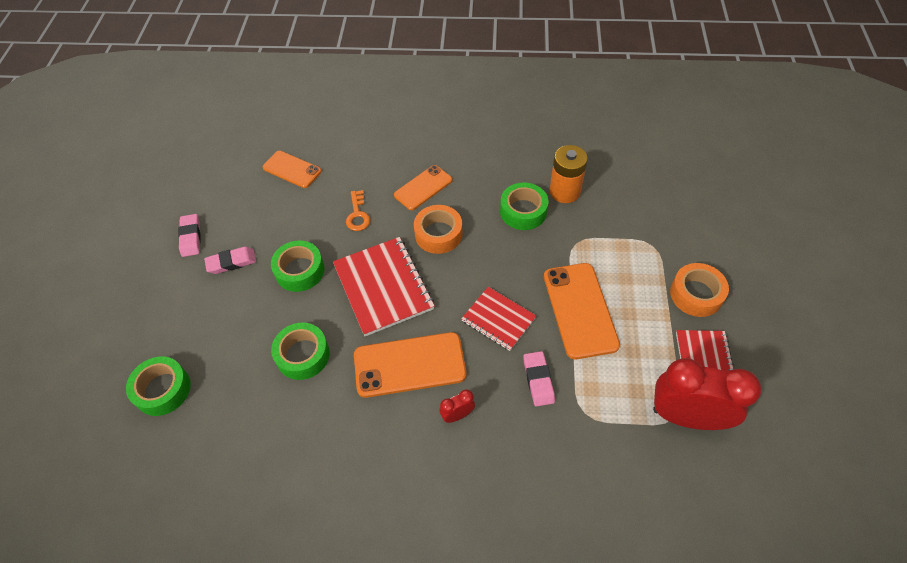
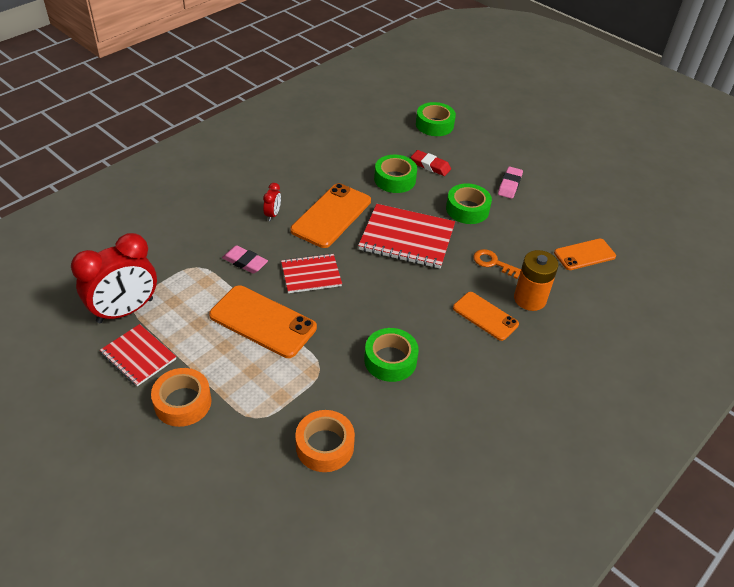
camera: 125 degrees right, 10 degrees down
(191, 237) = (554, 178): pink eraser -> none
(251, 341) = (430, 165): none -> red eraser
(423, 188) = (485, 316): orange phone -> orange phone turned 45 degrees counterclockwise
(438, 234) = (424, 294): orange tape -> orange tape (325, 446)
(564, 191) = (380, 406): orange battery -> orange battery (530, 299)

